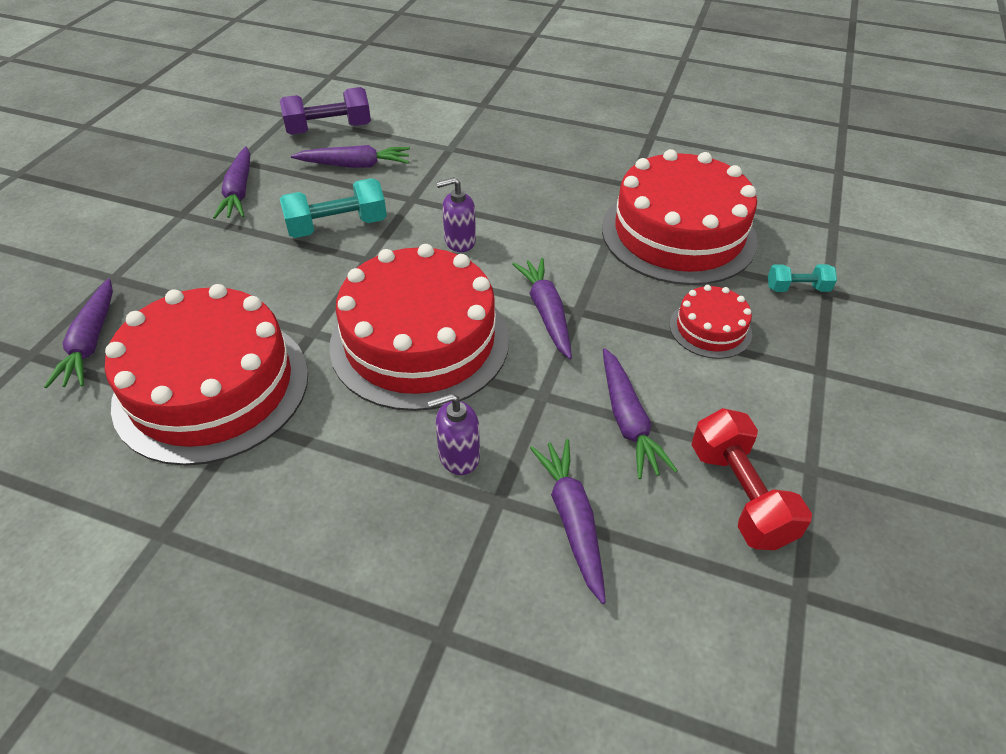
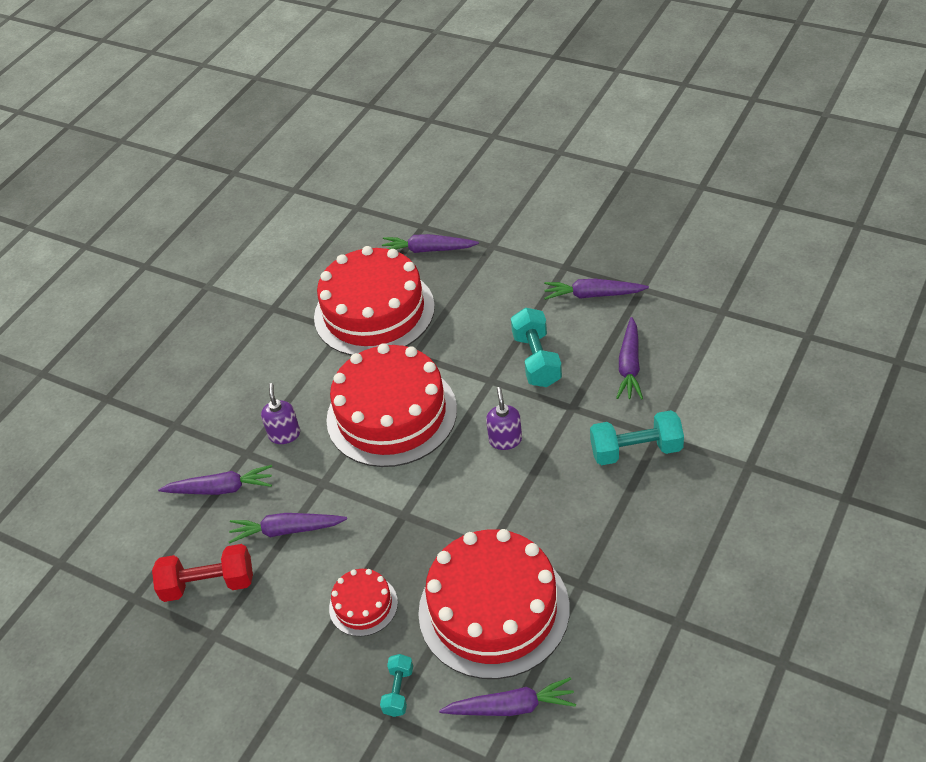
camera: 105 degrees right, 0 degrees up
(329, 129) = (695, 343): purple dumbbell -> none
(469, 159) = (636, 450): none -> turquoise dumbbell
(546, 312) = (406, 493): purple carrot -> purple carrot (511, 707)

